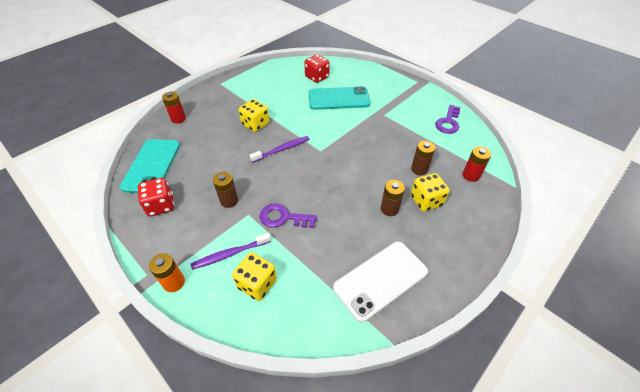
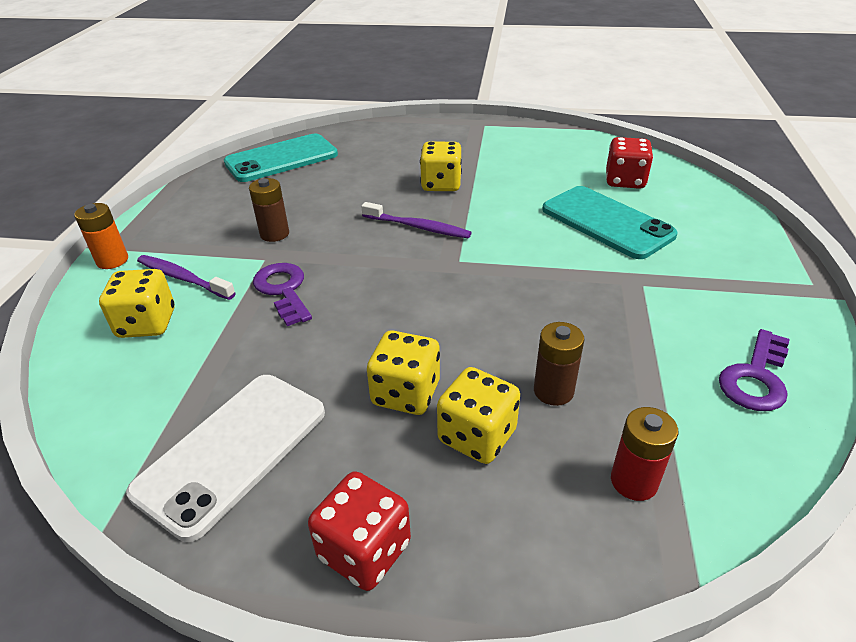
camera: 55 degrees right, 10 degrees down
(161, 205) = (224, 195): red dice -> red dice (364, 550)
(178, 119) = (379, 134): red battery -> none
(380, 279) = (232, 451): white phone -> white phone turned 75 degrees counterclockwise
(389, 209) = (406, 393): brown battery -> yellow dice
(448, 122) = (755, 377): purple key -> purple key turned 45 degrees counterclockwise

